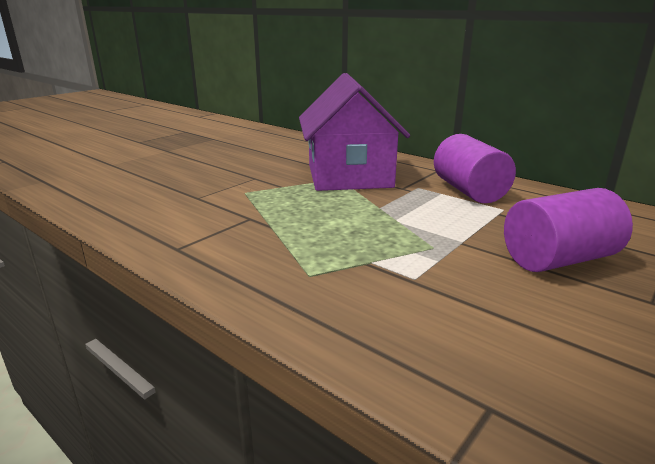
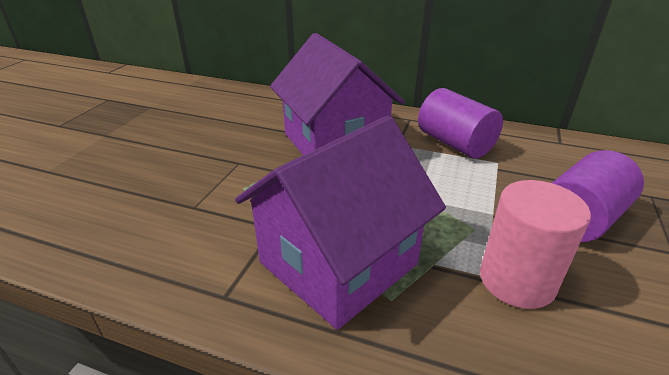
camera: 20 degrees left, 10 degrees up
(284, 246) = (338, 263): none -> purple house
(443, 286) = (517, 280): none -> pink cylinder

